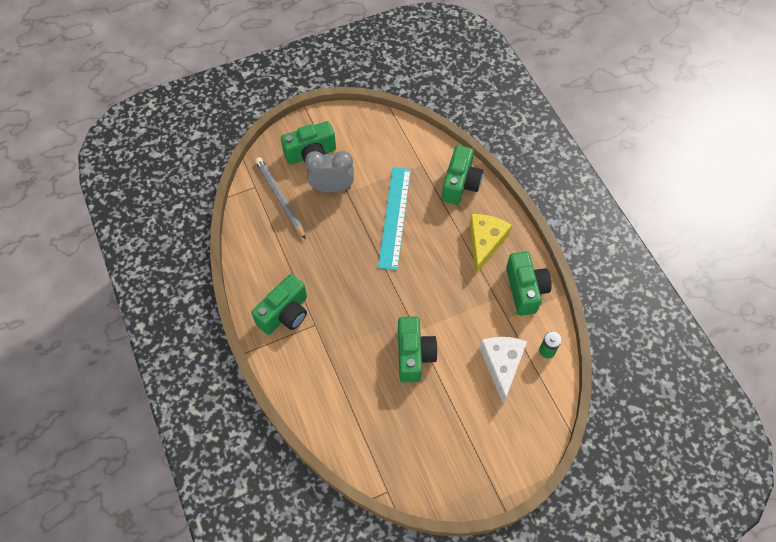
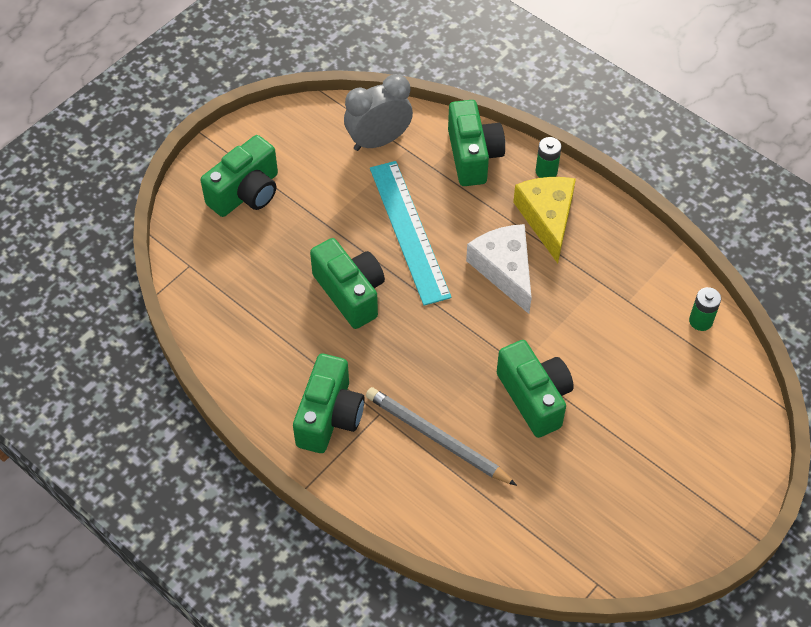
camera: 25 degrees left, 5 degrees down
(280, 198) = (235, 267): grey pencil -> grey pencil (437, 438)
(332, 188) = (301, 226): grey clock -> grey clock (378, 141)
(501, 212) = (546, 171): none -> green battery
(502, 365) = (654, 362): white cheese -> white cheese (504, 269)
(525, 290) = (631, 257): green camera -> green camera (350, 293)

